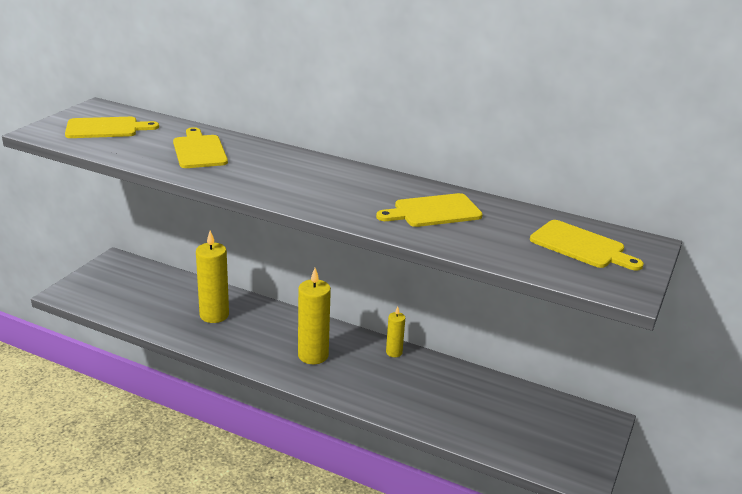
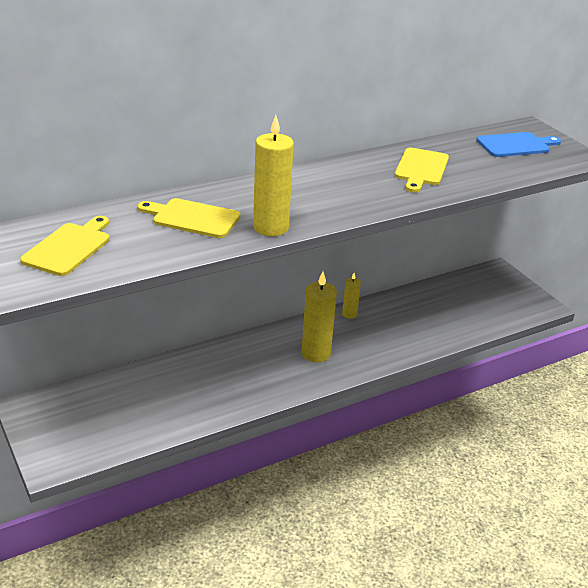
camera: 55 degrees left, 5 degrees up
(214, 315) = (201, 381): yellow candle -> yellow candle (271, 227)
(581, 246) = (516, 145): yellow cutting board -> blue cutting board

